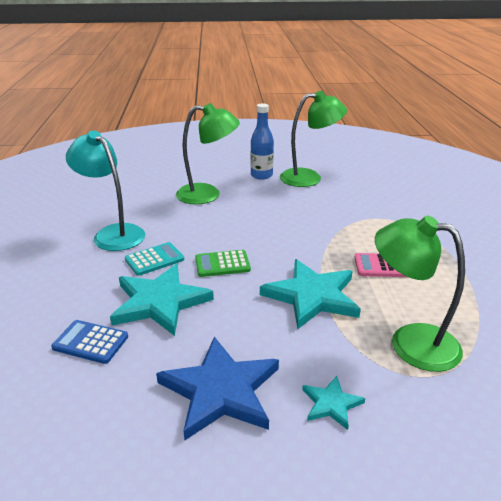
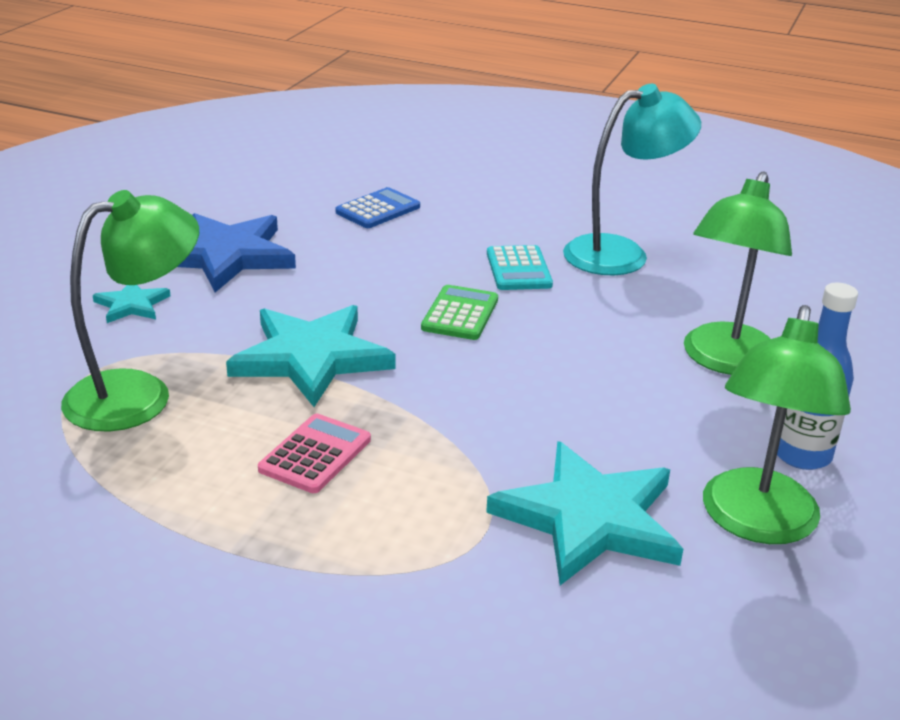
camera: 115 degrees right, 0 degrees up
(159, 302) = (412, 254): turquoise star -> turquoise star (589, 518)

